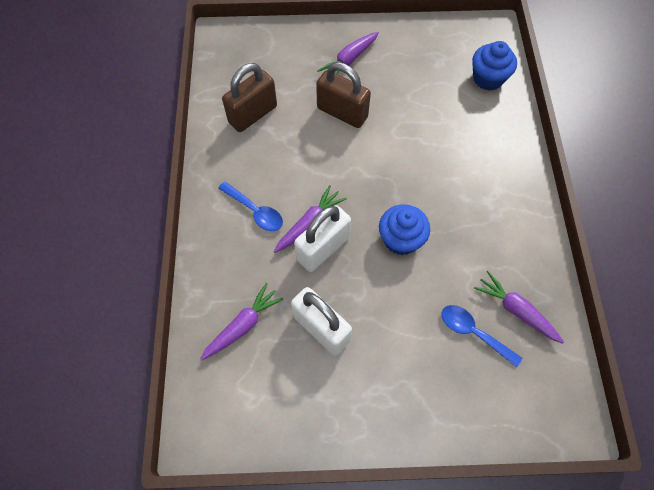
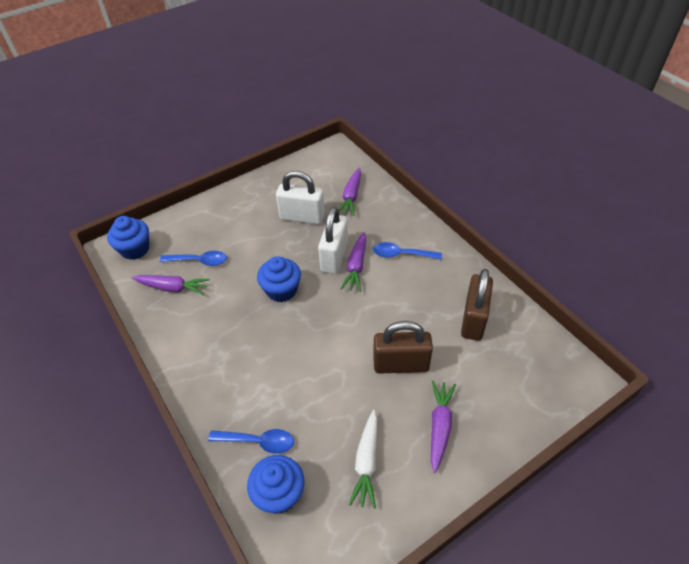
camera: 150 degrees right, 15 degrees down
(416, 66) = (366, 462): none -> white carrot
(488, 117) = (258, 442): none -> blue spoon
(548, 402) = (135, 249): none -> blue cupcake

